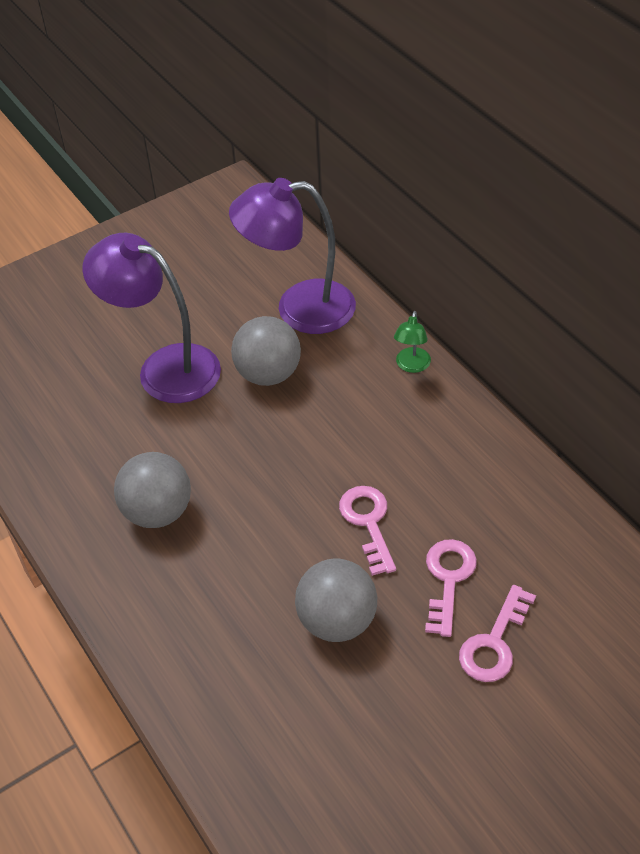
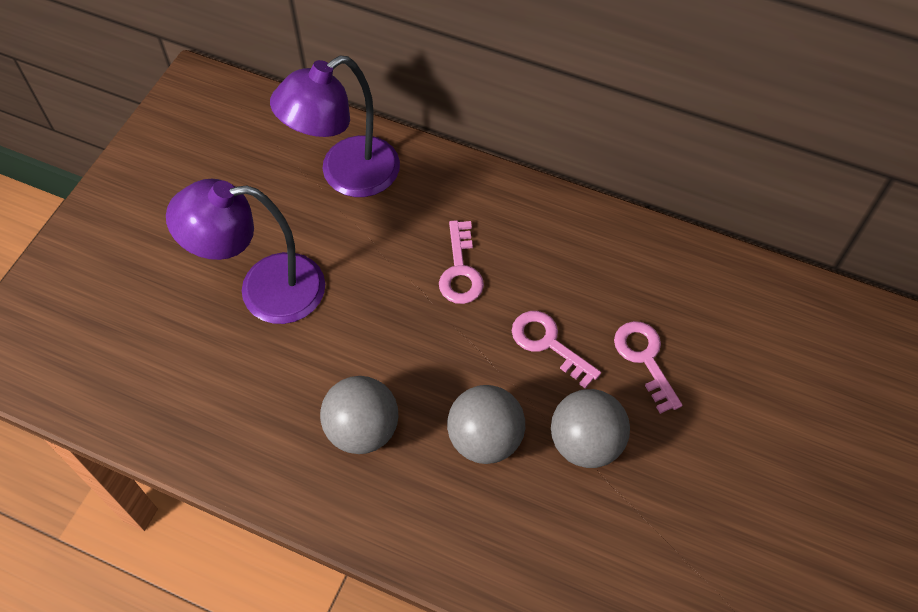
camera: 35 degrees left, 10 degrees up
(268, 374) = (364, 250): grey ball -> grey ball (485, 439)
(411, 366) = (482, 185): green lamp -> none
(494, 642) = (715, 392): pink key -> pink key (460, 270)

